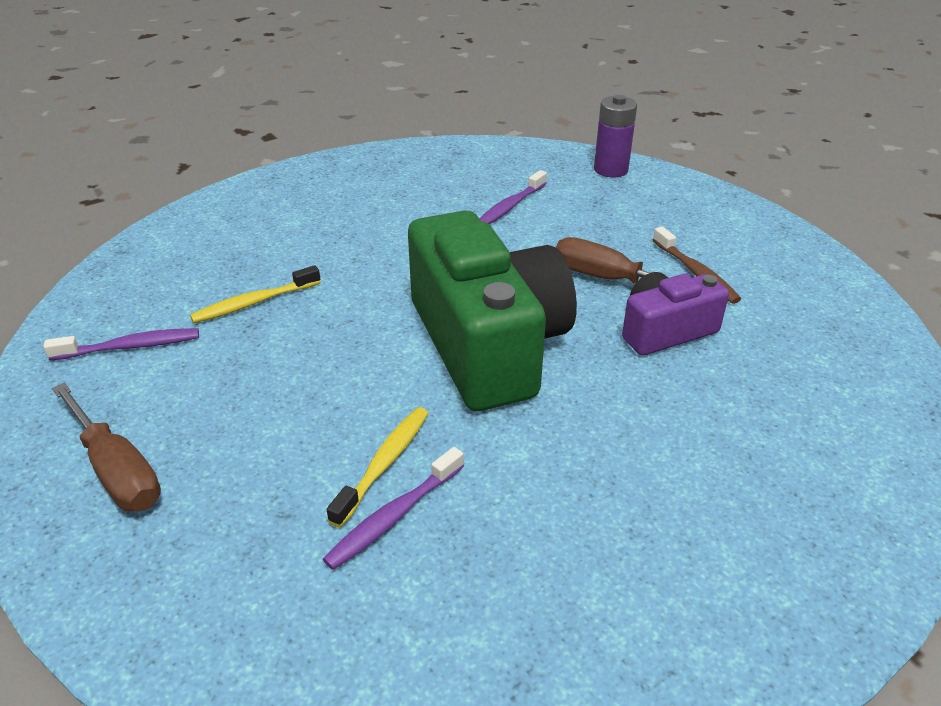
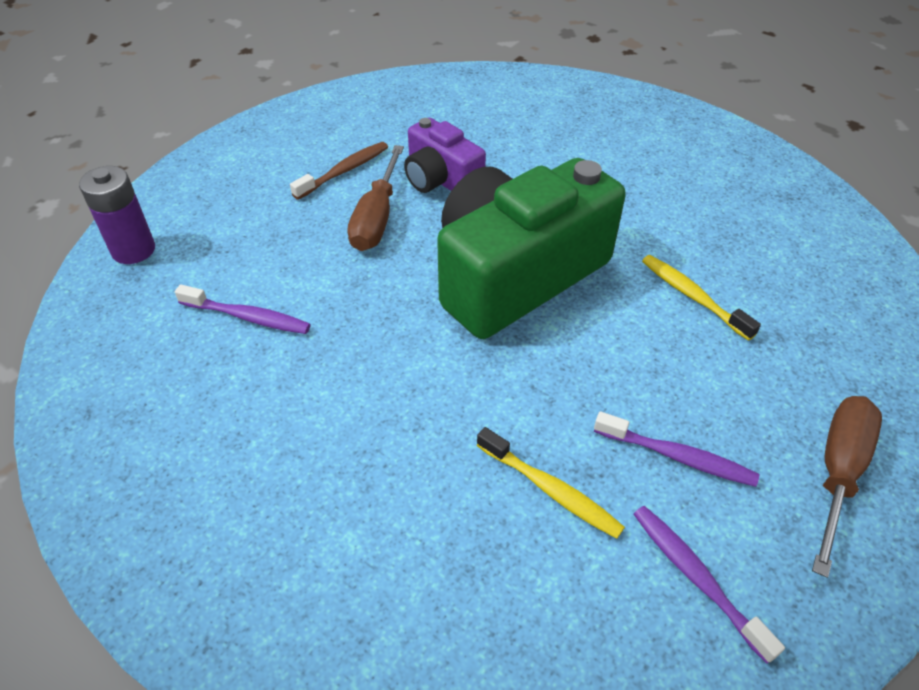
camera: 110 degrees left, 10 degrees up
(384, 463) = (692, 296): yellow toothbrush -> yellow toothbrush turned 45 degrees clockwise
(393, 516) = (733, 276): purple toothbrush -> purple toothbrush (678, 456)

